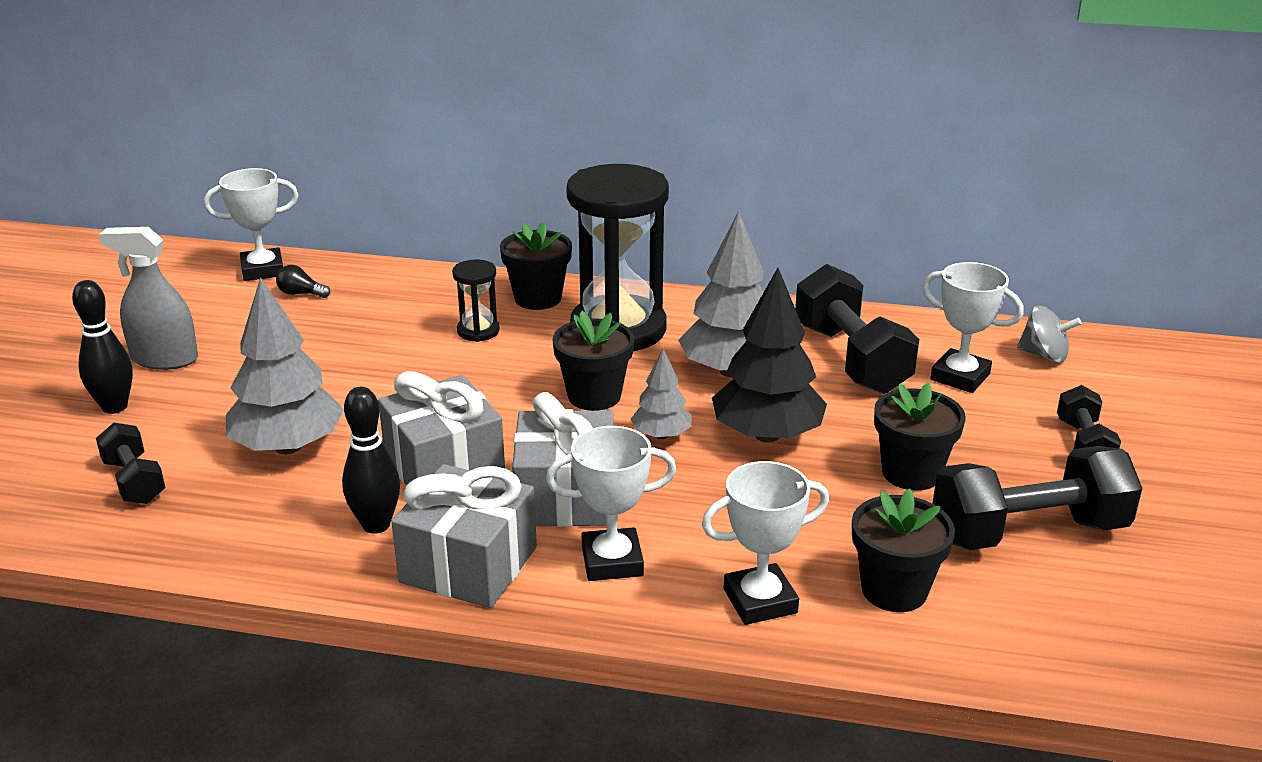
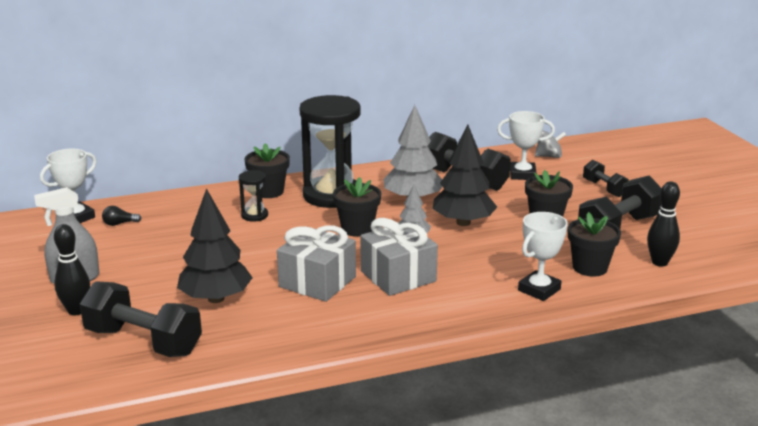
camera: 30 degrees left, 5 degrees down
(134, 481) = (143, 341): black dumbbell -> black dumbbell, size x1.81
(288, 446) = (216, 298): grey tree -> black tree
(376, 525) = (314, 318): black bowling pin -> black bowling pin (659, 262)
(468, 565) = (385, 319): grey gift -> none
(612, 561) = (454, 296): white trophy -> none

